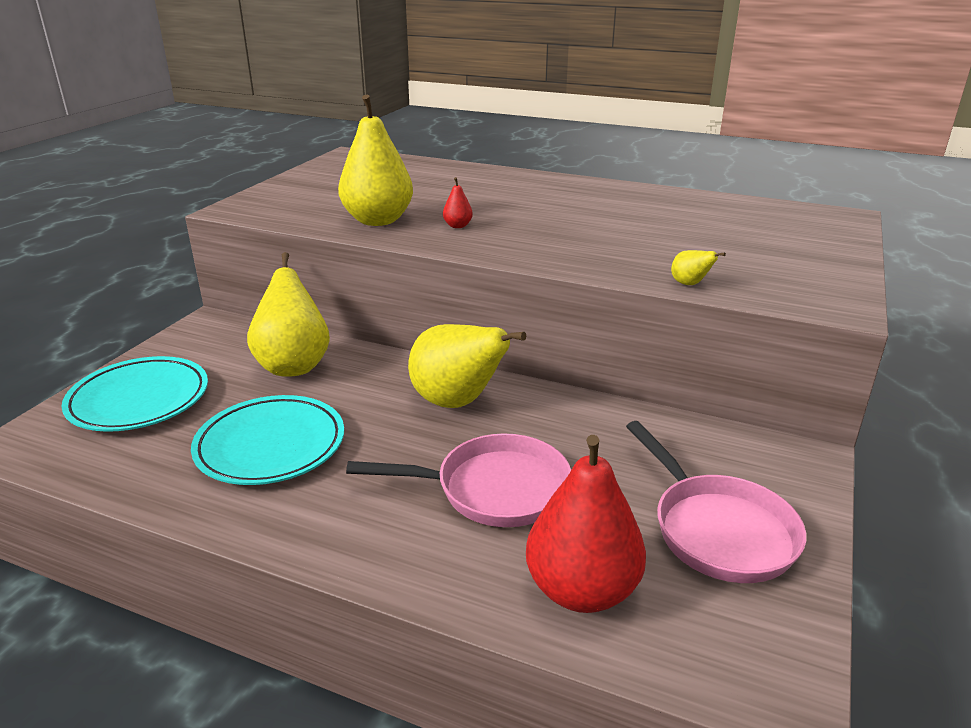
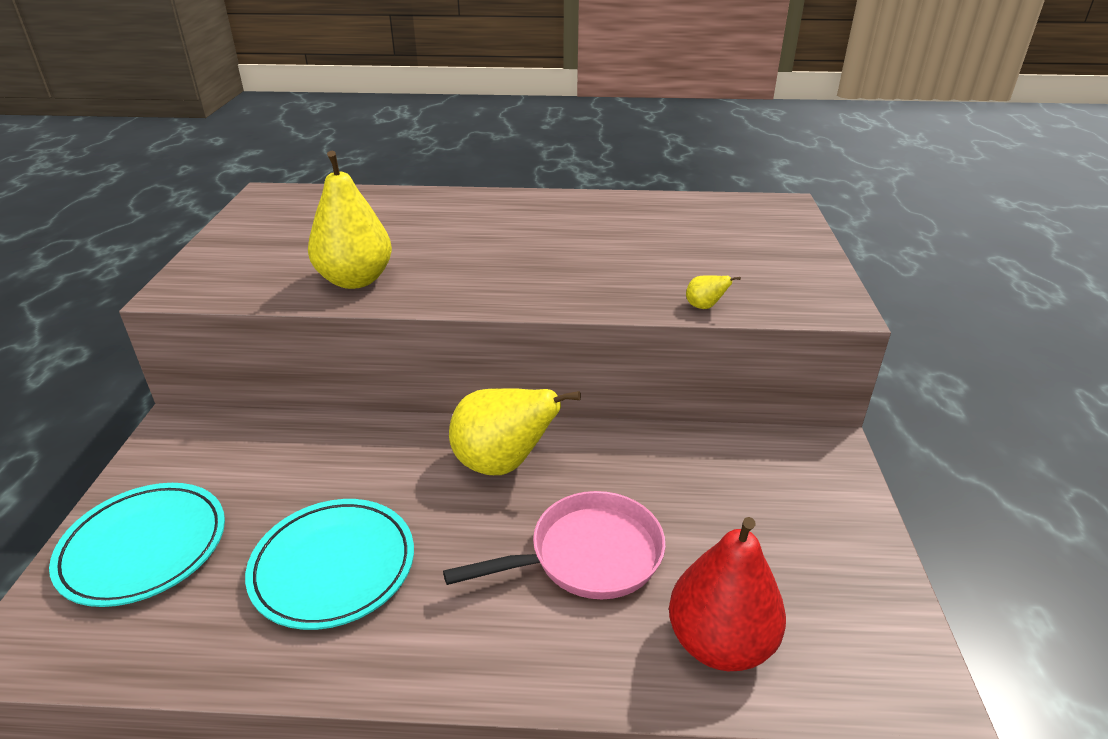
camera: 20 degrees left, 5 degrees up
(294, 365) = (306, 459): yellow pear -> none
(457, 226) = (445, 273): red pear -> none
(718, 530) = (799, 543): pink pan -> none

